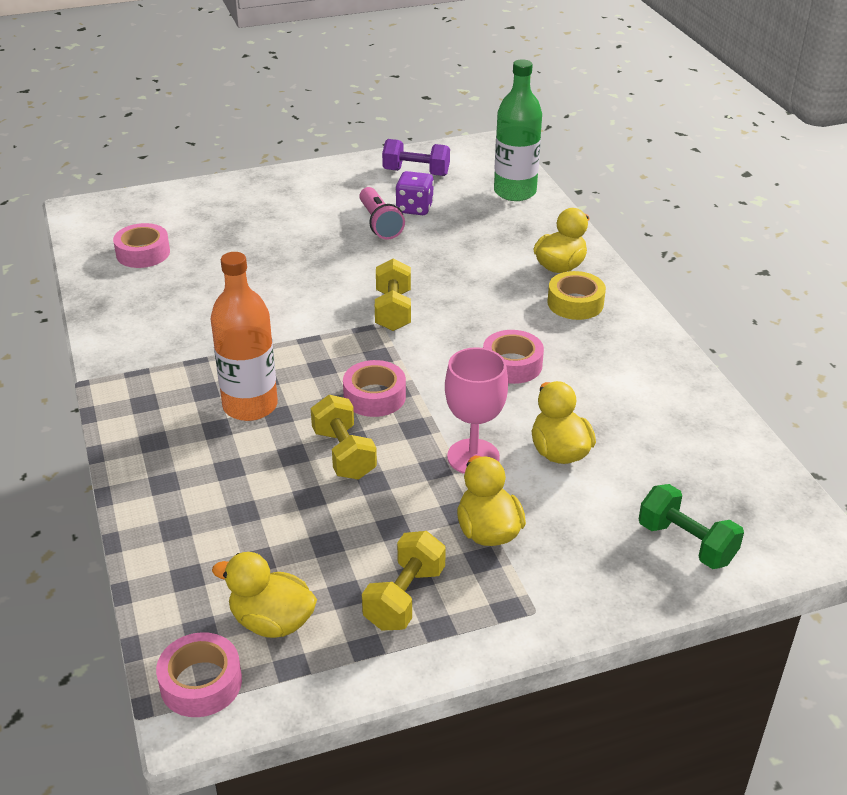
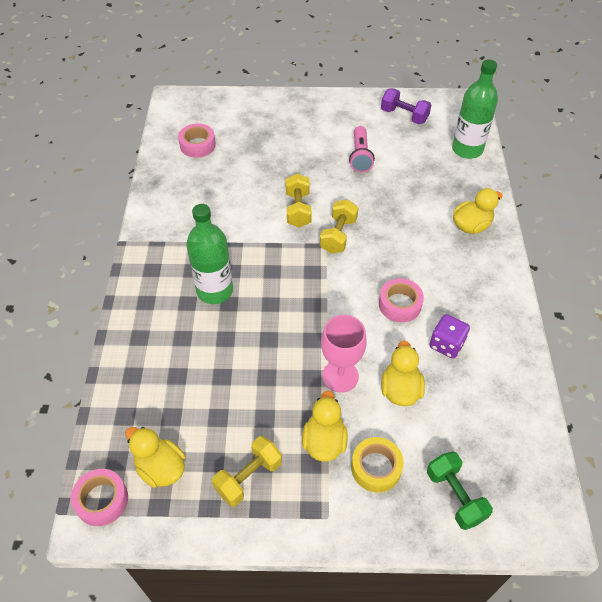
camera: 20 degrees right, 15 degrees up
(250, 406) = (215, 290): orange bottle -> green bottle
(344, 454) = (257, 348): yellow dumbbell -> yellow dumbbell (298, 209)
(374, 396) = (296, 306): pink tape -> none
(414, 208) = (390, 148): purple dice -> purple dice (446, 344)
(575, 303) = (468, 262): yellow tape -> yellow tape (376, 468)

